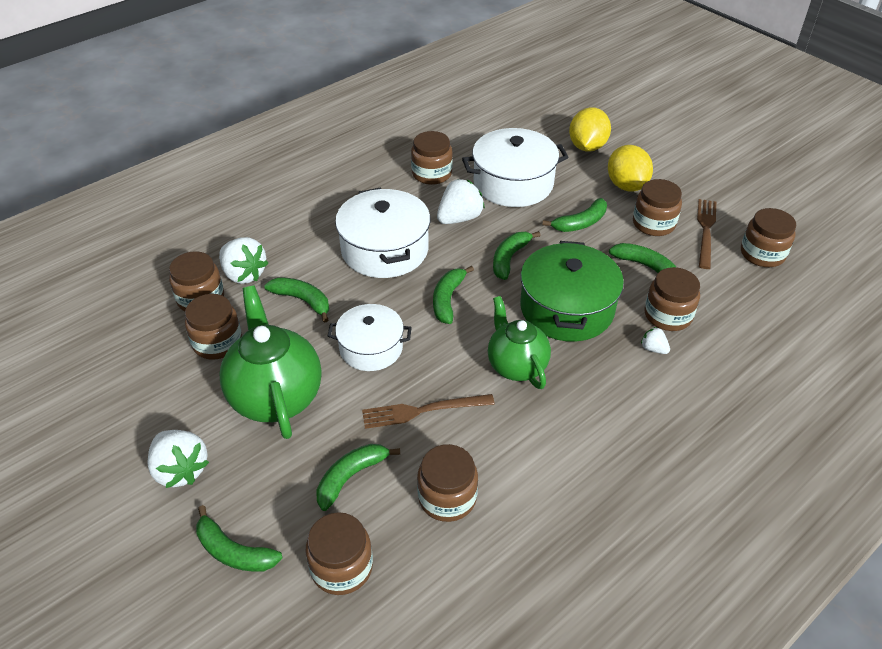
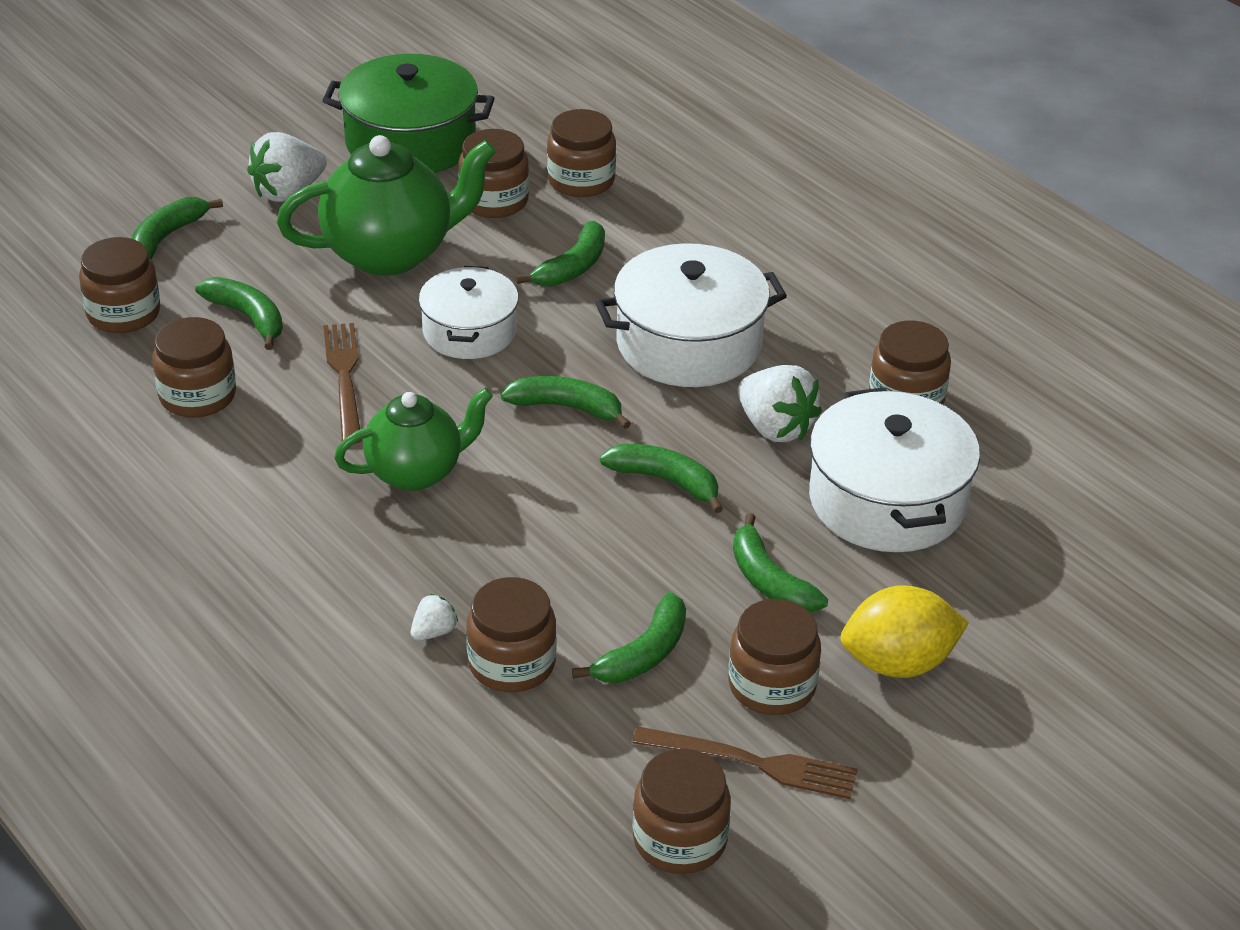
camera: 90 degrees right, 5 degrees down
(244, 274) = (632, 212): white strawberry -> none
(566, 308) = (537, 538): green pot -> green pot (410, 142)
(587, 147) = (1033, 619): yellow lemon -> none

